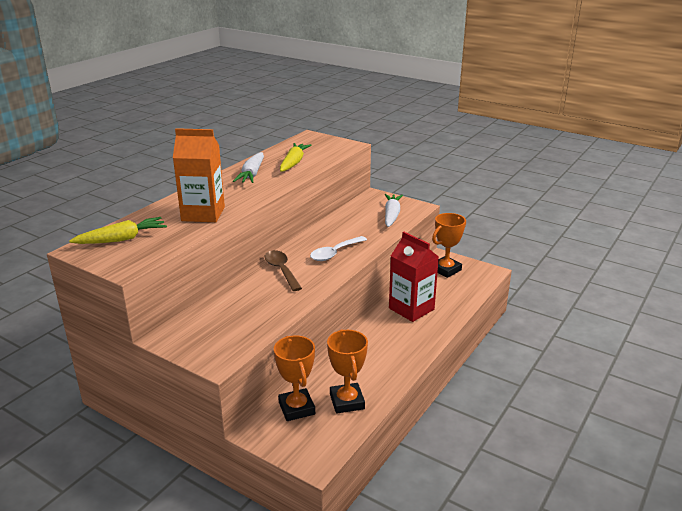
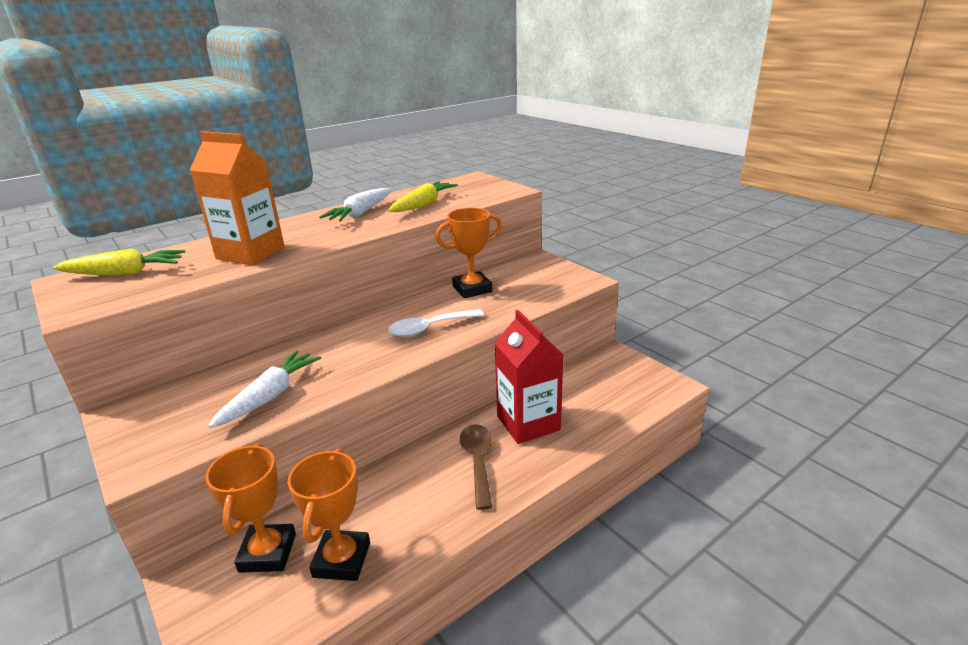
camera: 20 degrees right, 0 degrees up
(281, 270) = (344, 342): brown spoon -> brown spoon (478, 461)
(391, 215) = (543, 287): white carrot -> white carrot (270, 396)
(446, 270) = (610, 372): orange trophy -> orange trophy (472, 289)

